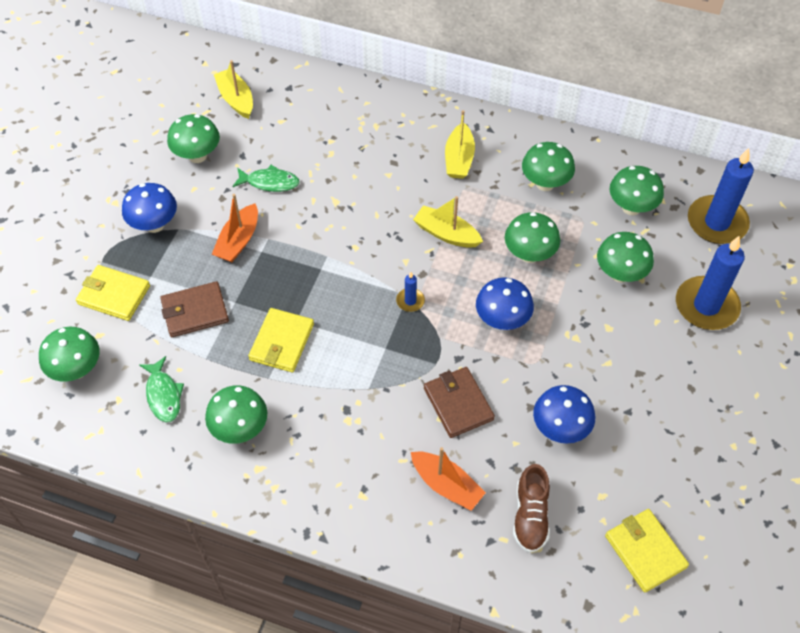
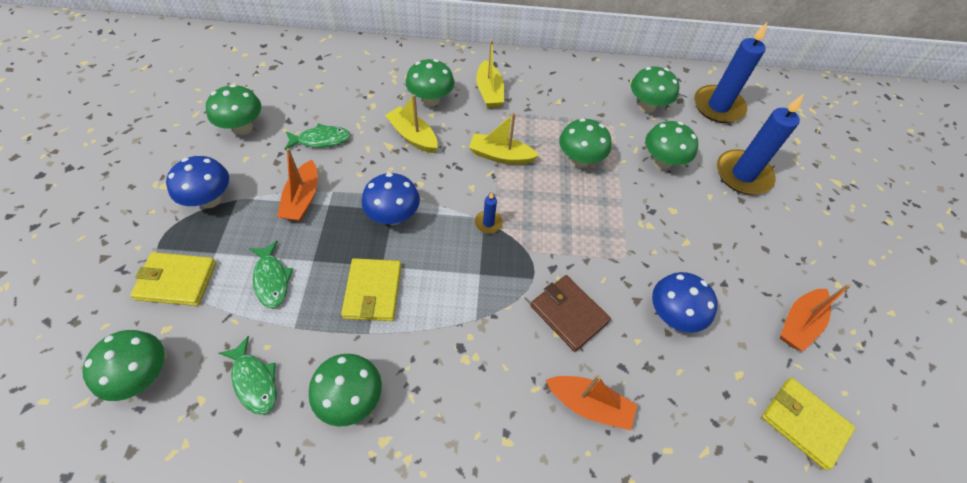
camera: 20 degrees left, 0 degrees up
(195, 311) = (271, 279): brown wallet -> green fish
(236, 99) = (271, 74): yellow boat -> yellow boat (413, 136)
(502, 320) = (579, 223): blue mushroom -> blue mushroom (393, 216)
(530, 516) = (683, 416): brown shoe -> none
(545, 183) = (569, 99): green mushroom -> green mushroom (431, 100)
(688, 466) = (799, 323): none -> orange boat

